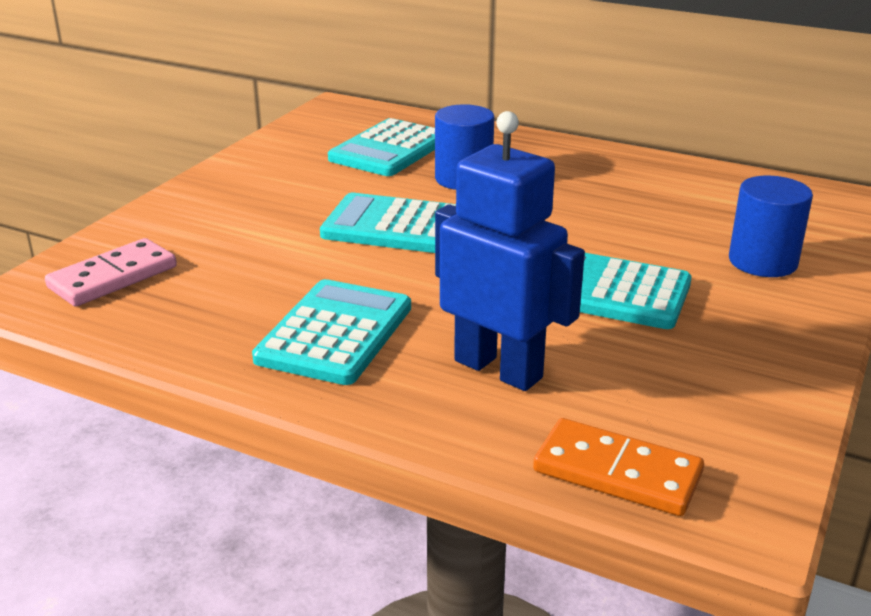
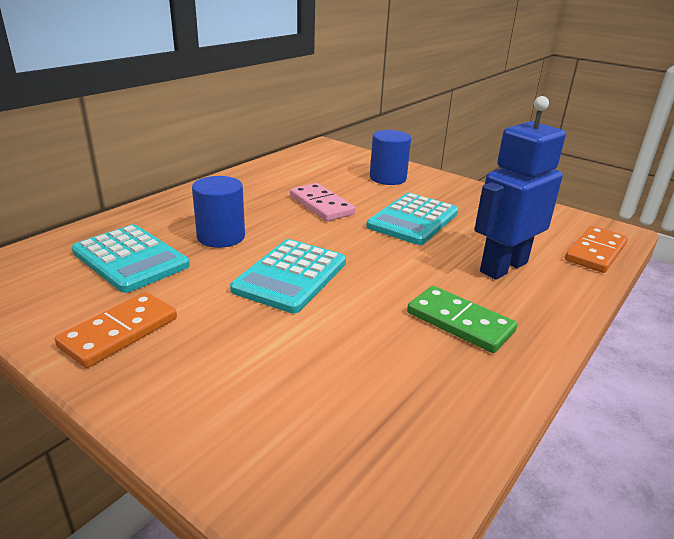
camera: 80 degrees left, 0 degrees up
(113, 277) = (334, 460): pink domino -> pink domino (321, 205)
(266, 171) = (119, 332): none -> orange domino
(335, 333) = (460, 322): turquoise calculator -> green domino

